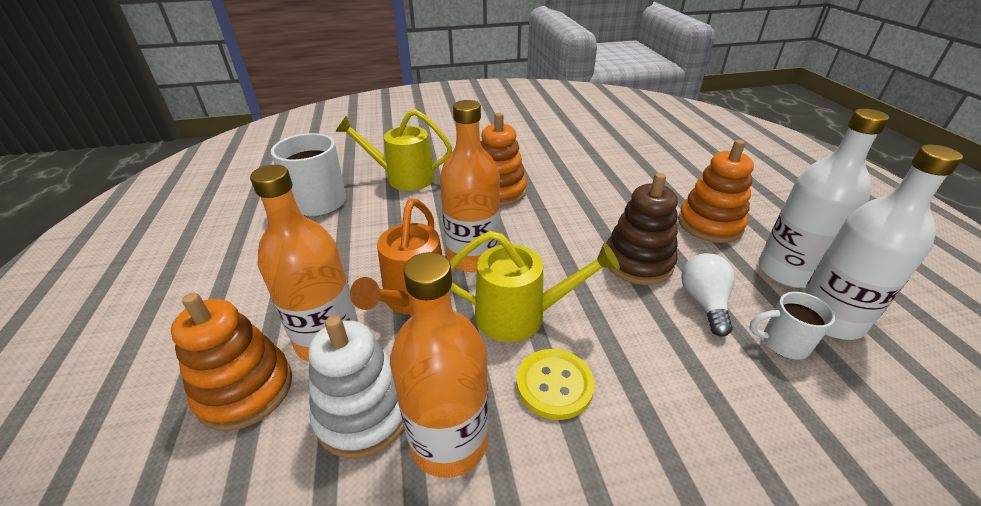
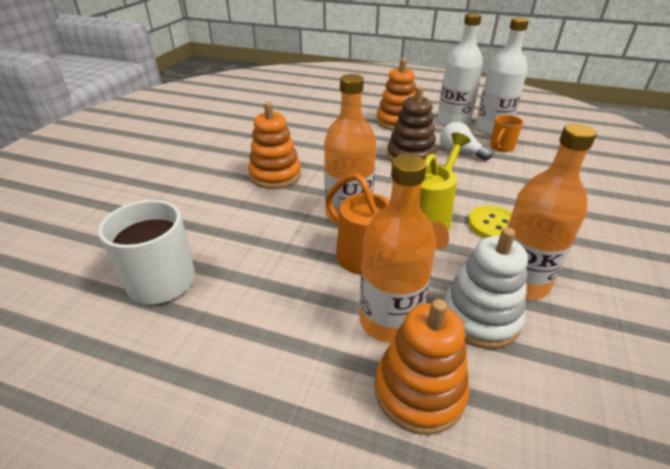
camera: 60 degrees left, 0 degrees up
(403, 178) = (188, 215): yellow watering can -> none
(783, 343) = (501, 147): white mug -> orange mug

